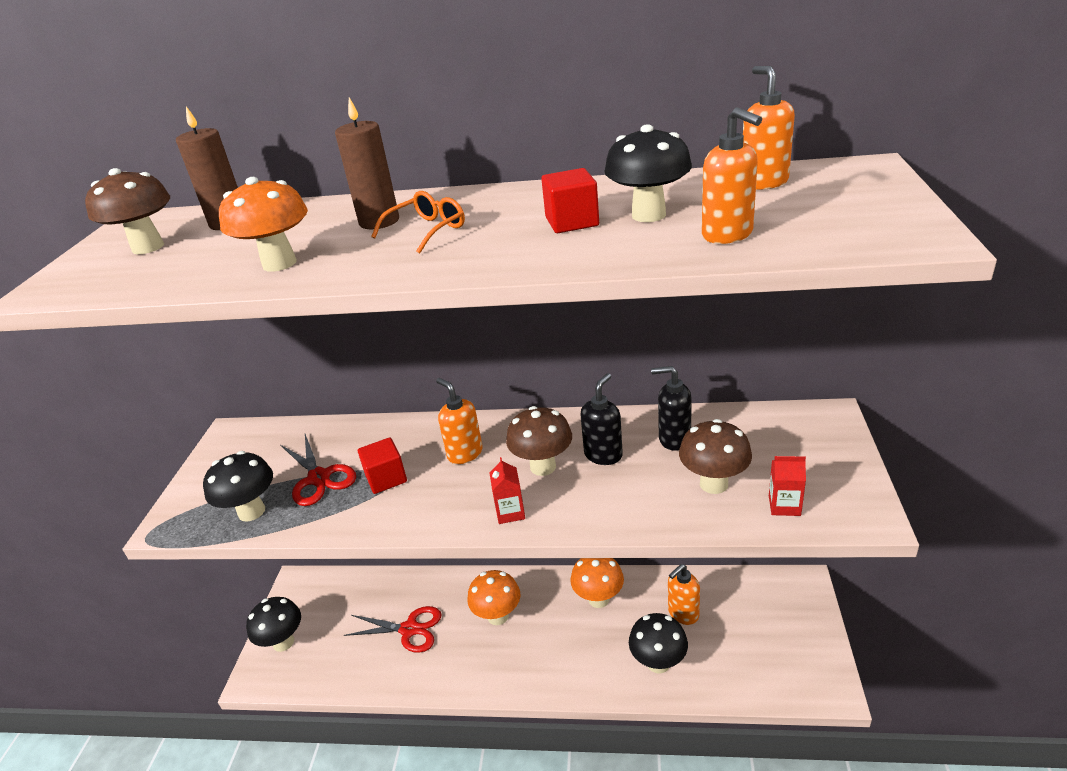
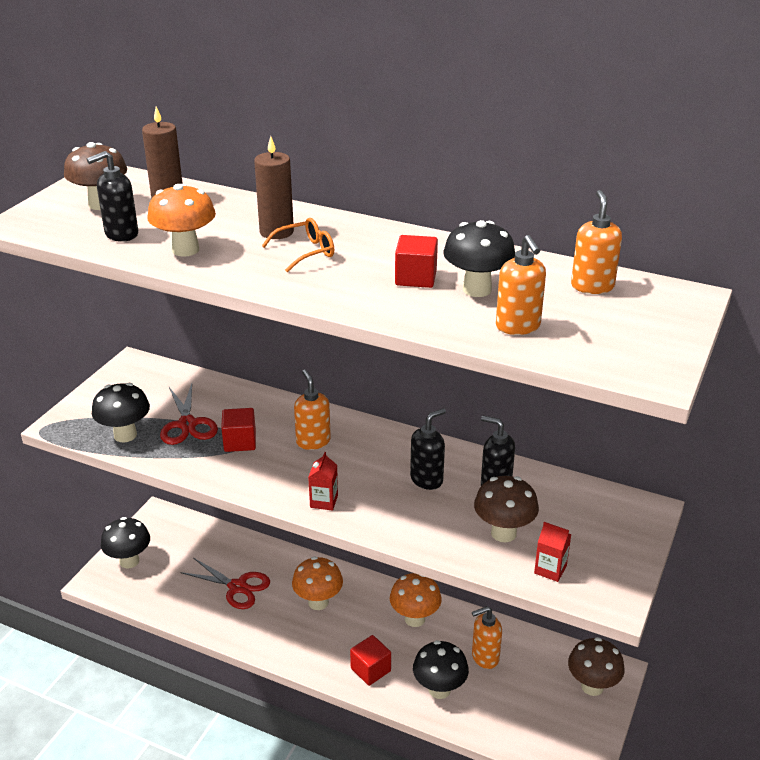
camera: 15 degrees right, 0 degrees up
(188, 269) = (121, 234): none -> black soap dispenser
(543, 466) = (371, 473): brown mushroom -> brown mushroom (592, 686)
(582, 667) = (370, 670): none -> red cube

